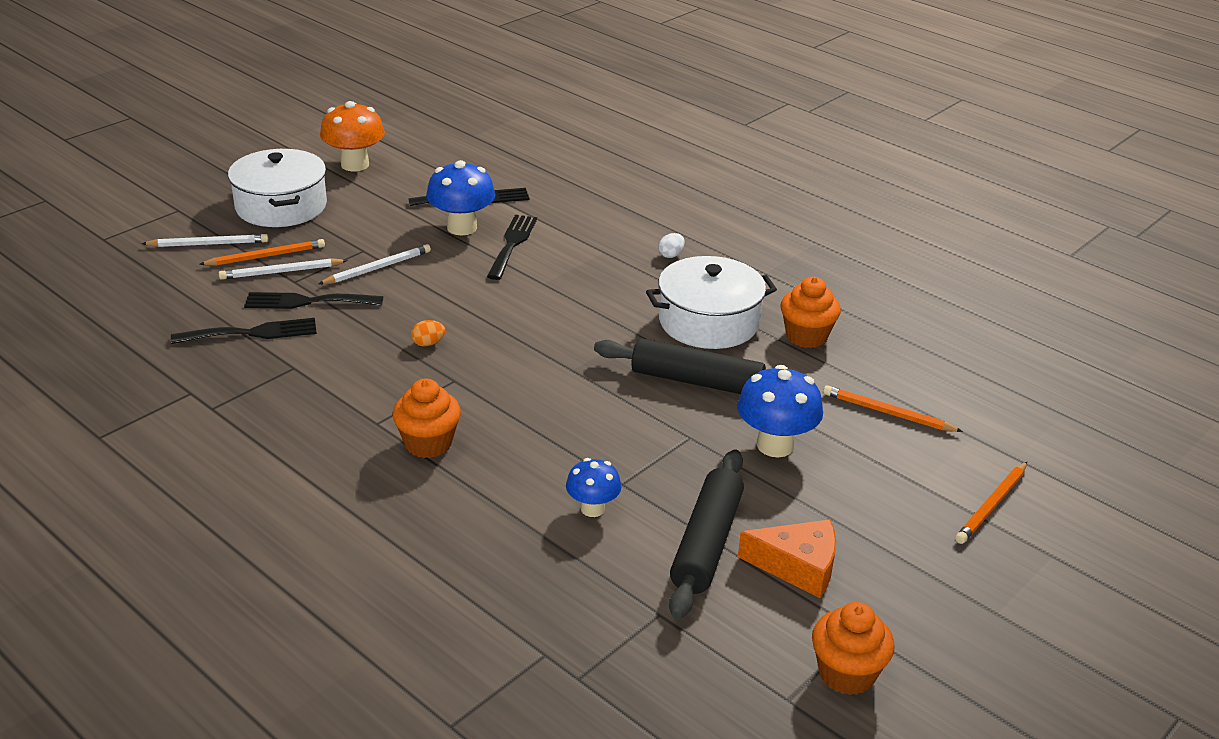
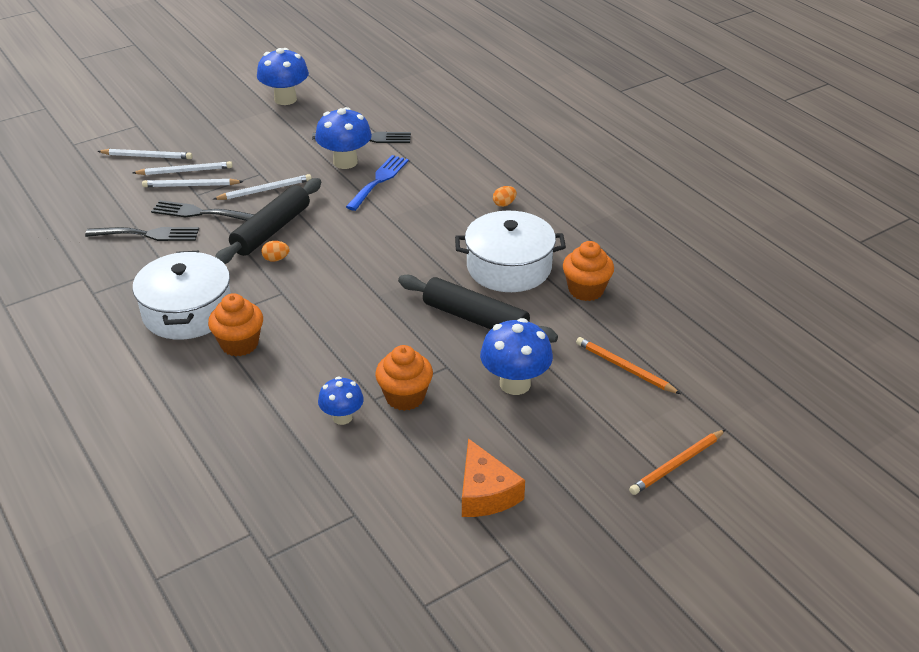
camera: 15 degrees right, 5 degrees up
(266, 256) = (185, 171): orange pencil -> white pencil
(281, 206) = (214, 130): white pot -> white pot (187, 312)
(355, 165) = (285, 99): orange mushroom -> blue mushroom
(512, 244) = (379, 180): black fork -> blue fork
(671, 255) = (504, 204): white egg -> orange egg
(707, 543) = (420, 461): black rolling pin -> black rolling pin (271, 230)
(798, 566) = (485, 492): orange cheese -> orange cheese turned 45 degrees clockwise
(846, 674) = (483, 592): orange cupcake -> orange cupcake (405, 397)

